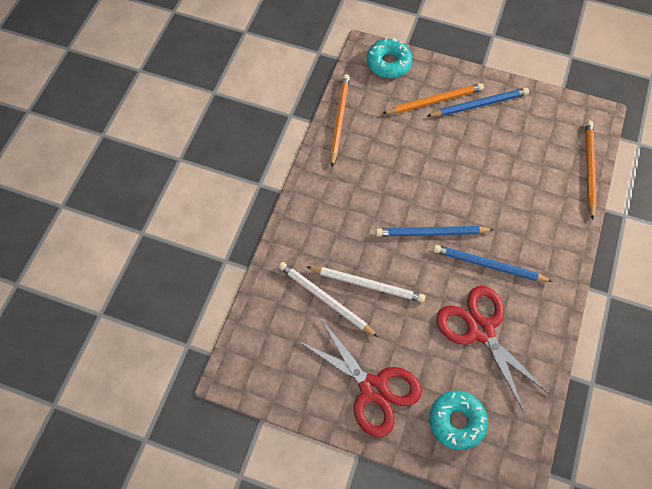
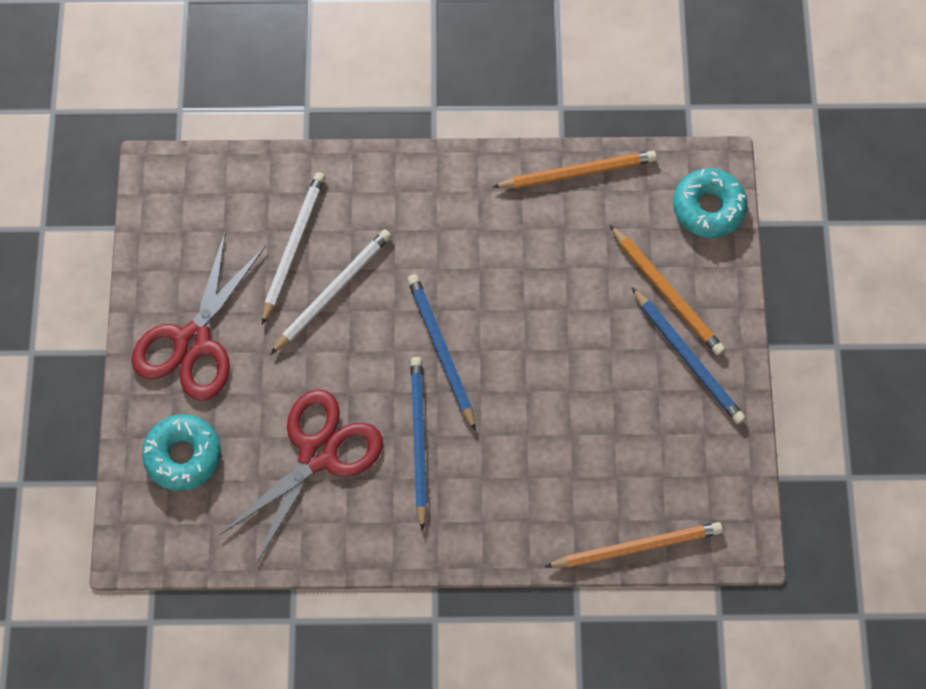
camera: 70 degrees right, 5 degrees up
(367, 284) = (333, 291): white pencil -> white pencil turned 135 degrees counterclockwise

